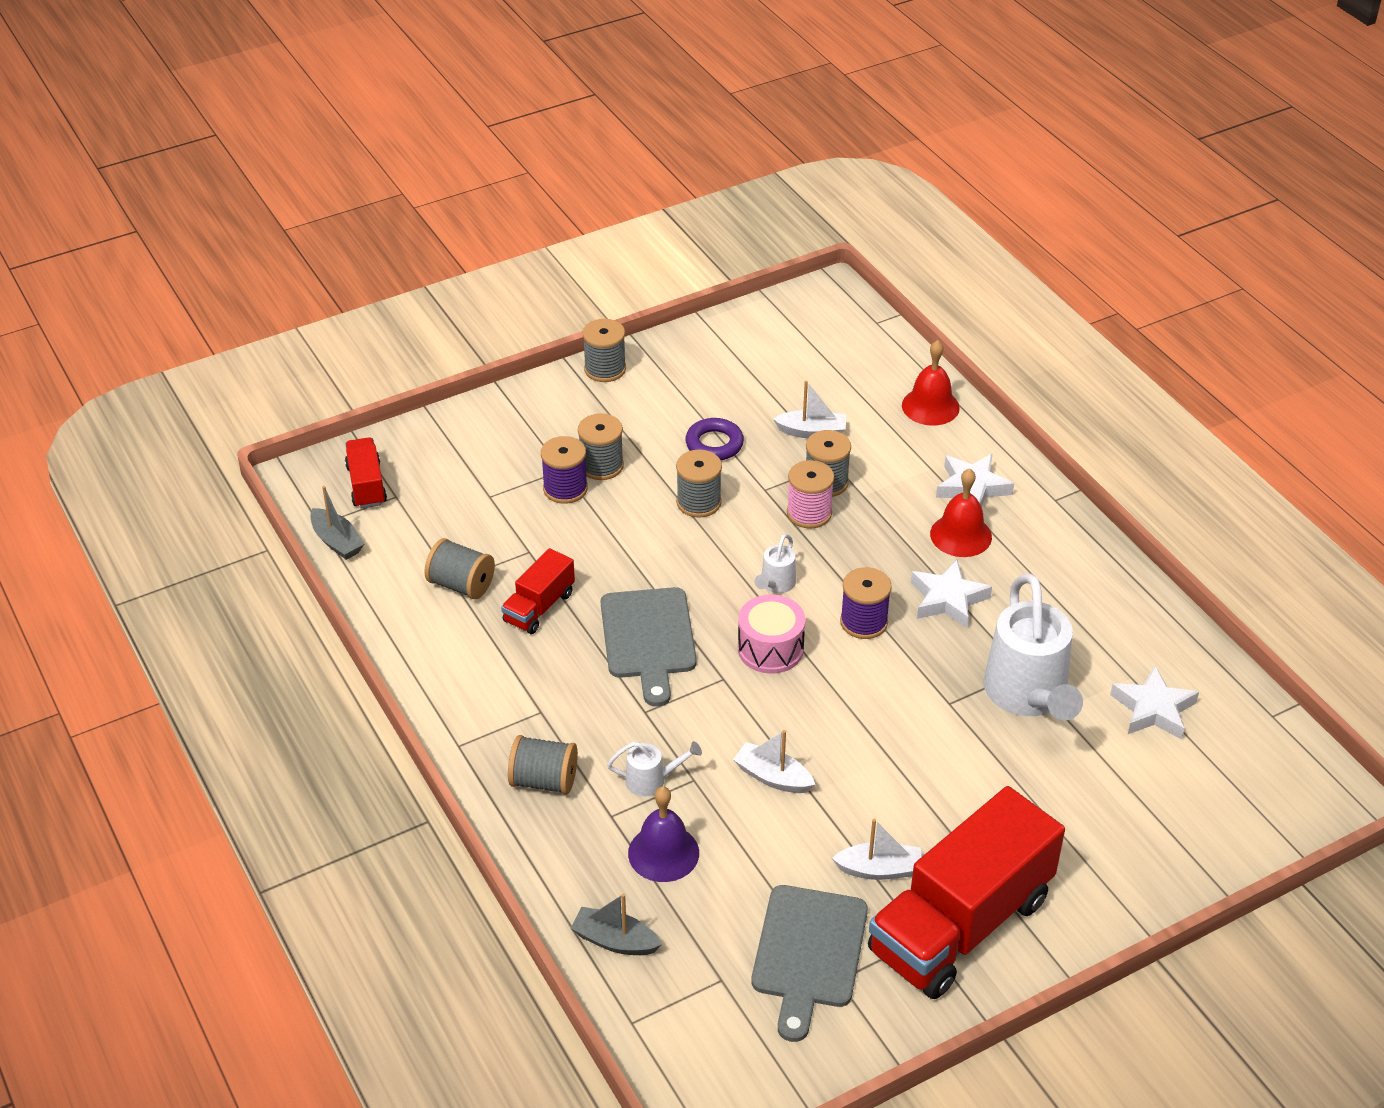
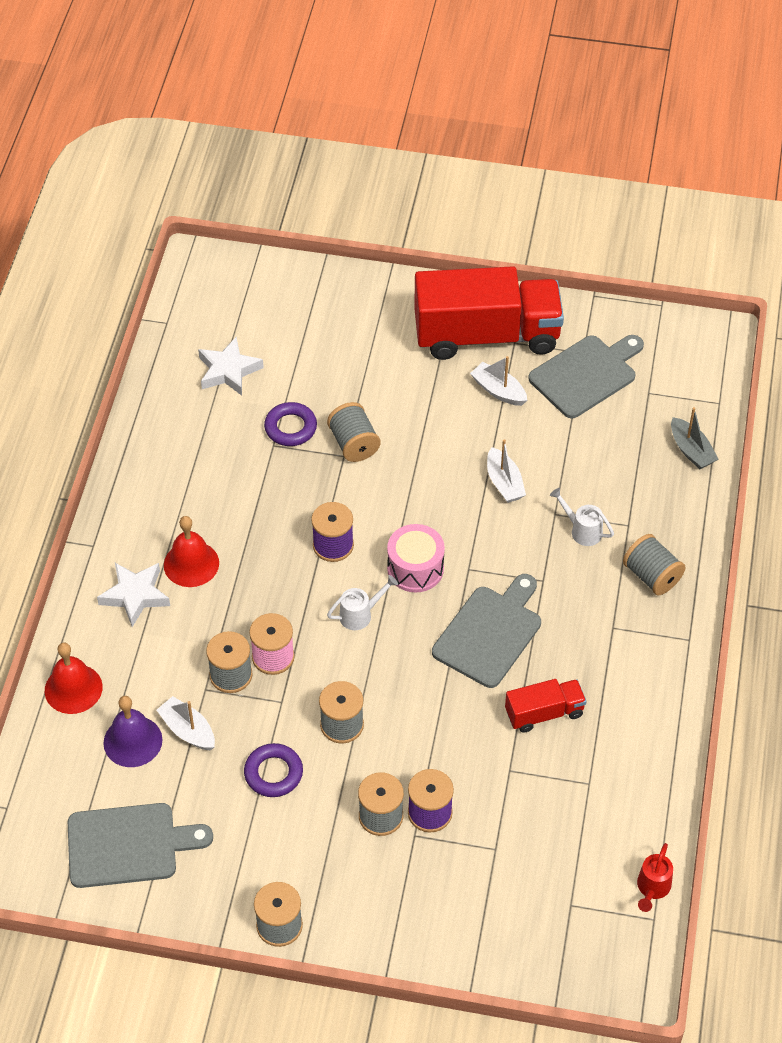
camera: 140 degrees left, 10 degrees up
(337, 542) = (652, 888): grey boat -> red watering can
(366, 485) = (586, 935): red truck -> none
(461, 585) = (585, 774): grey spool -> grey spool (354, 444)
(663, 853) = (616, 481): purple bell -> purple bell (133, 741)
(765, 350) = (128, 845): none -> grey cutting board
(948, 599) = (259, 523): white star -> none
(1028, 696) = (290, 428): white watering can -> purple ring

